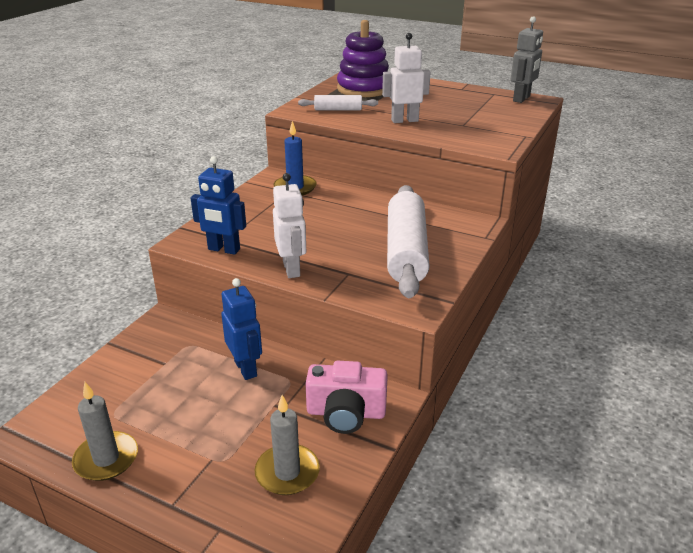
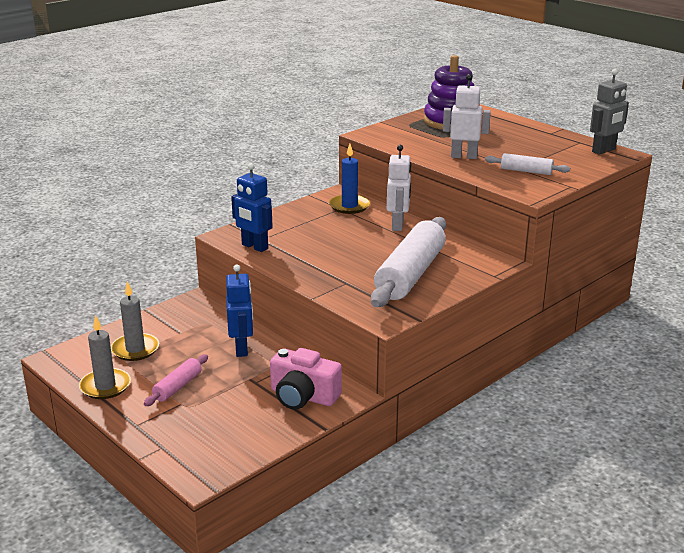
camera: 20 degrees right, 5 degrees down
(197, 436) = (177, 387): none -> pink rolling pin
(287, 472) = (232, 424): grey candle -> grey candle (135, 349)
(292, 269) = (301, 271): white robot -> white robot (398, 225)
(338, 109) = (409, 138): white rolling pin -> white rolling pin (526, 171)

